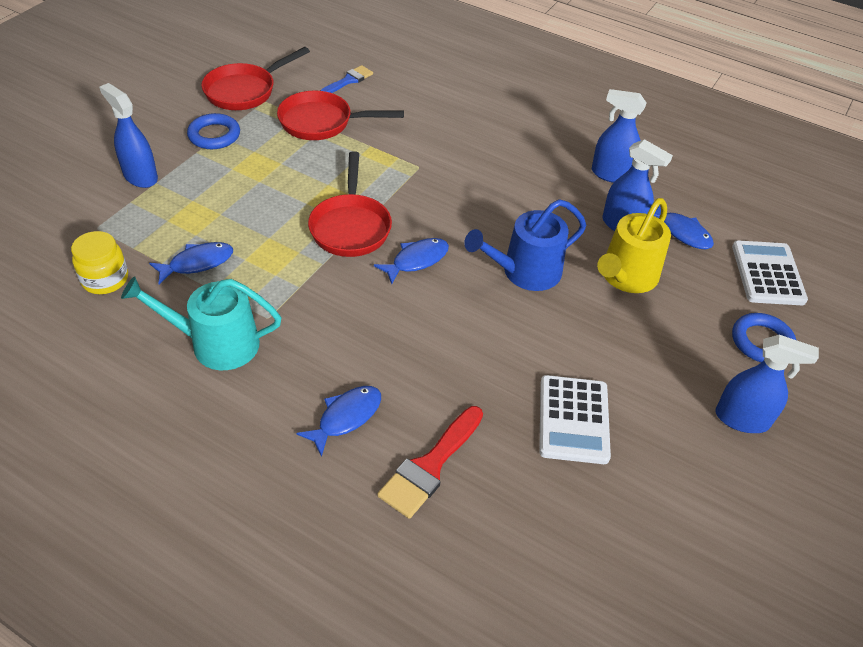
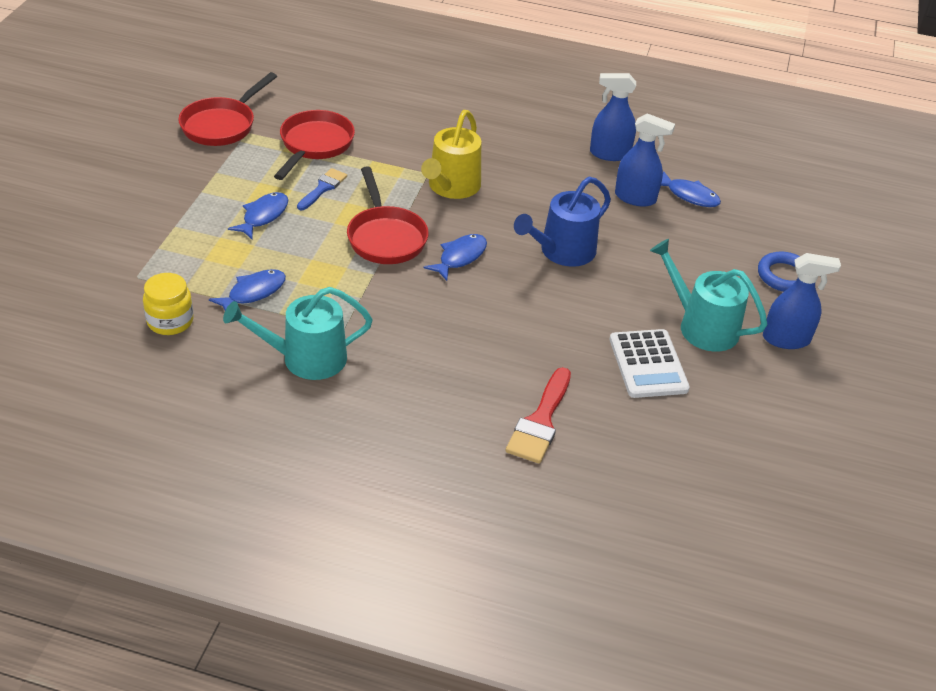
camera: 15 degrees left, 5 degrees down
(140, 176) = (156, 223): blue spray bottle -> none
(214, 135) = (212, 173): blue ring -> none
(321, 122) = (314, 145): red pan -> red pan turned 120 degrees clockwise
(346, 417) = (451, 397): blue fish -> blue fish (263, 216)
(348, 80) = (323, 100): blue brush -> blue brush (323, 188)
(626, 277) = (653, 241): yellow watering can -> yellow watering can (451, 187)
(649, 385) = (702, 326): none -> turquoise watering can
(767, 273) = (773, 219): white calculator -> none

